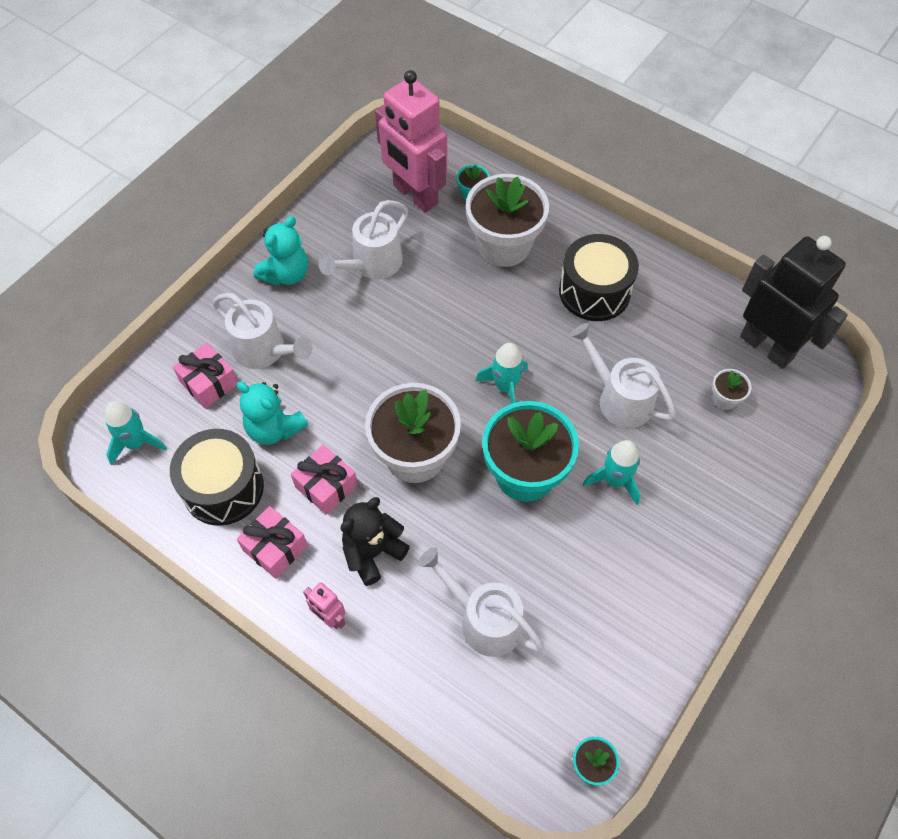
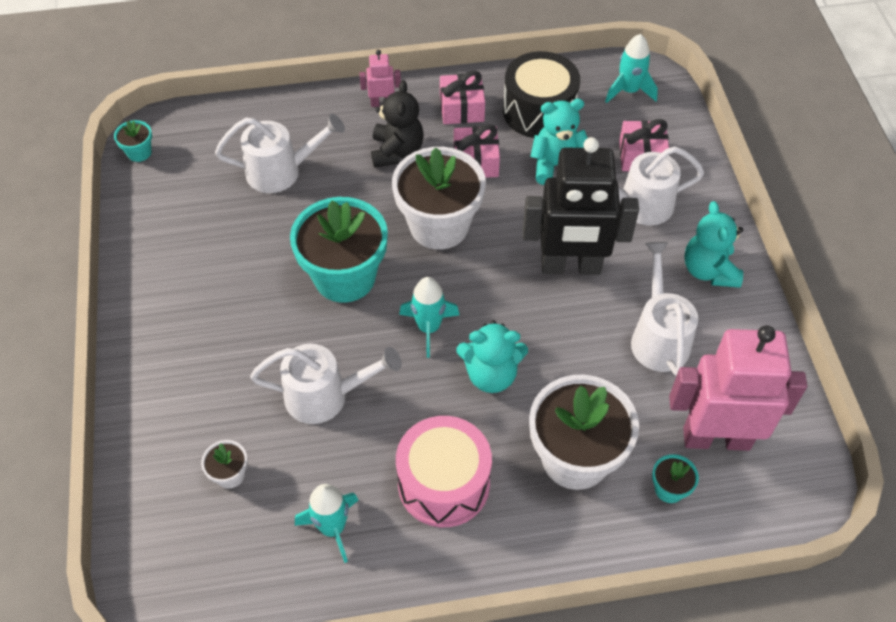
camera: 135 degrees right, 5 degrees down
(499, 326) = (491, 375): none -> turquoise teddy bear
(594, 291) = (443, 483): black drum -> pink drum
(615, 480) = (269, 326): turquoise rocket -> turquoise rocket (332, 528)
(767, 347) = (227, 568): black robot -> black robot (571, 267)

